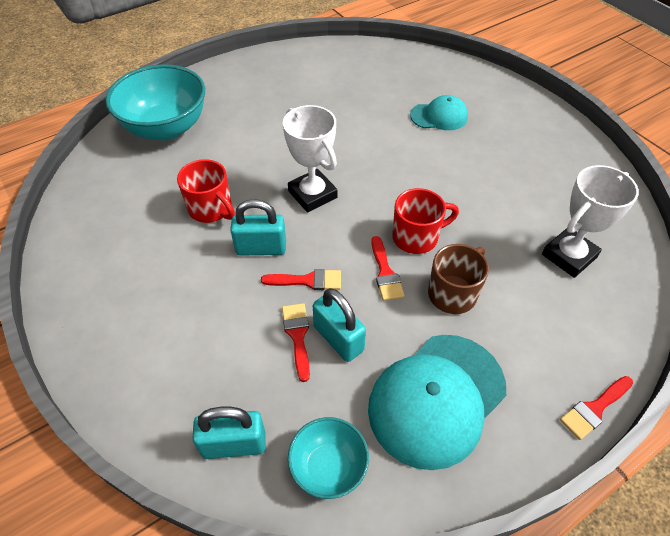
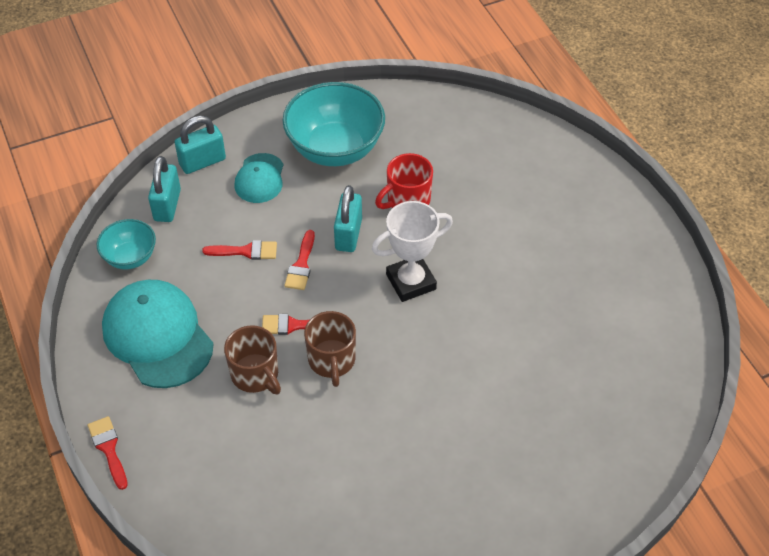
camera: 100 degrees right, 0 degrees up
(166, 128) = (536, 167): turquoise bowl -> turquoise bowl (335, 149)
(338, 338) = (234, 279): turquoise padlock -> turquoise padlock (202, 162)
(416, 237) = (332, 361): red mug -> brown mug
(439, 116) = (525, 431): turquoise cap -> turquoise cap (260, 178)
(569, 256) = (272, 494): white trophy -> none

